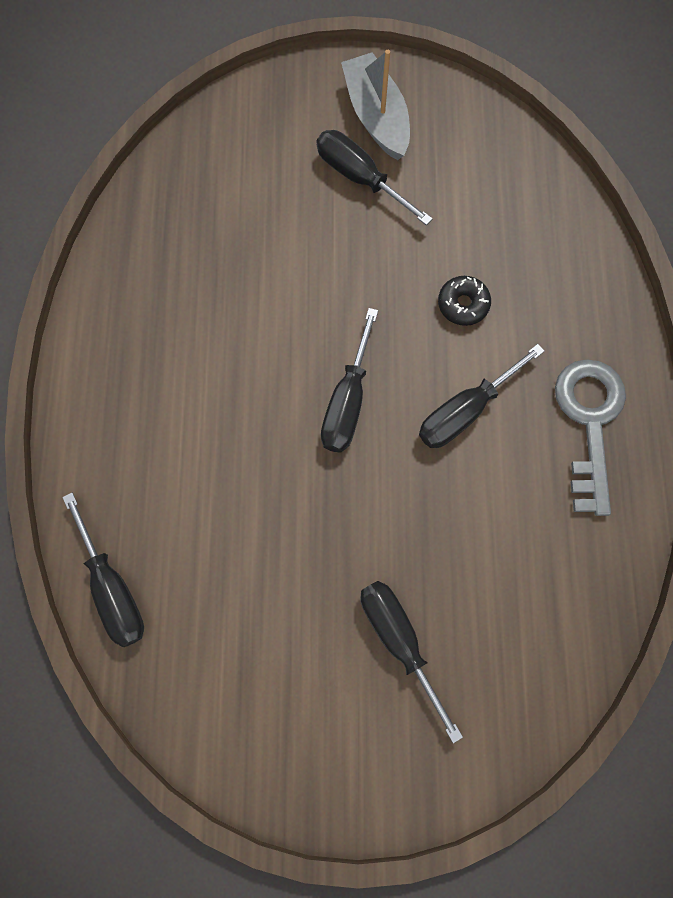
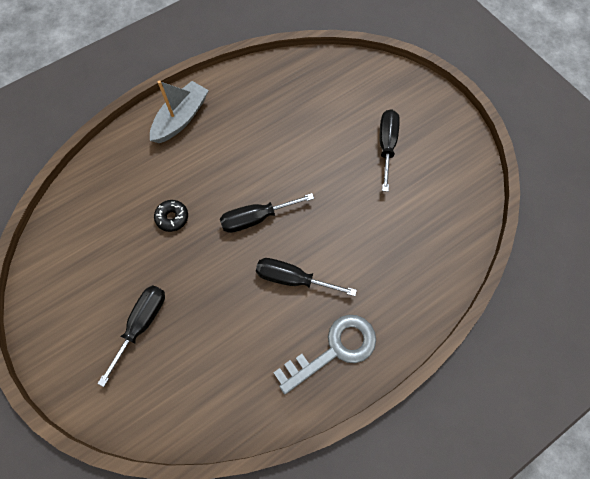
camera: 55 degrees right, 5 degrees down
(112, 589) = (91, 178): black screwdriver -> none
(376, 116) = (429, 131): grey boat -> grey boat (181, 118)
(463, 304) = (354, 239): black donut -> black donut (172, 218)

